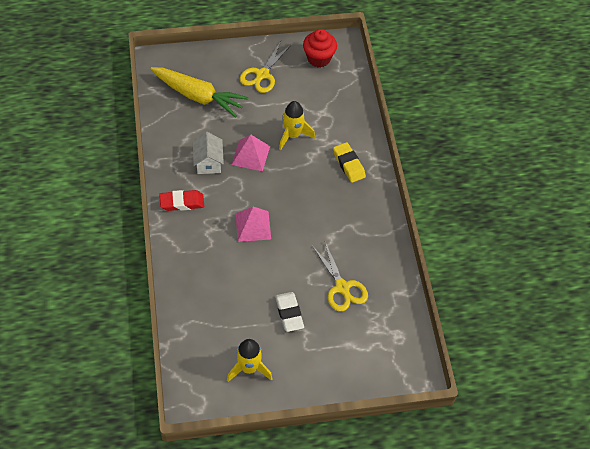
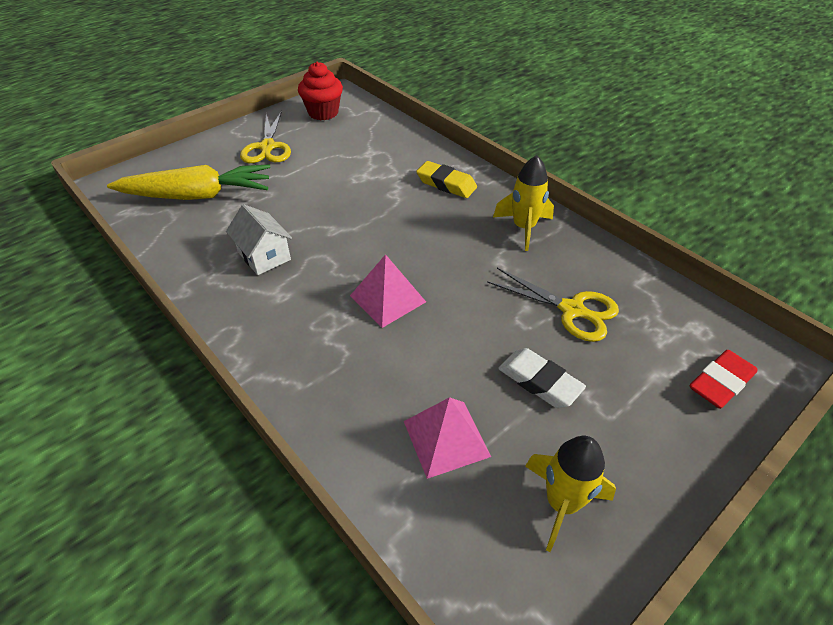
camera: 30 degrees left, 10 degrees down
(182, 203) = (259, 319): red eraser -> red eraser (720, 383)
(250, 155) = (317, 224): pink pyramid -> pink pyramid (446, 438)
(292, 135) = (354, 185): yellow rocket -> yellow rocket (523, 228)

